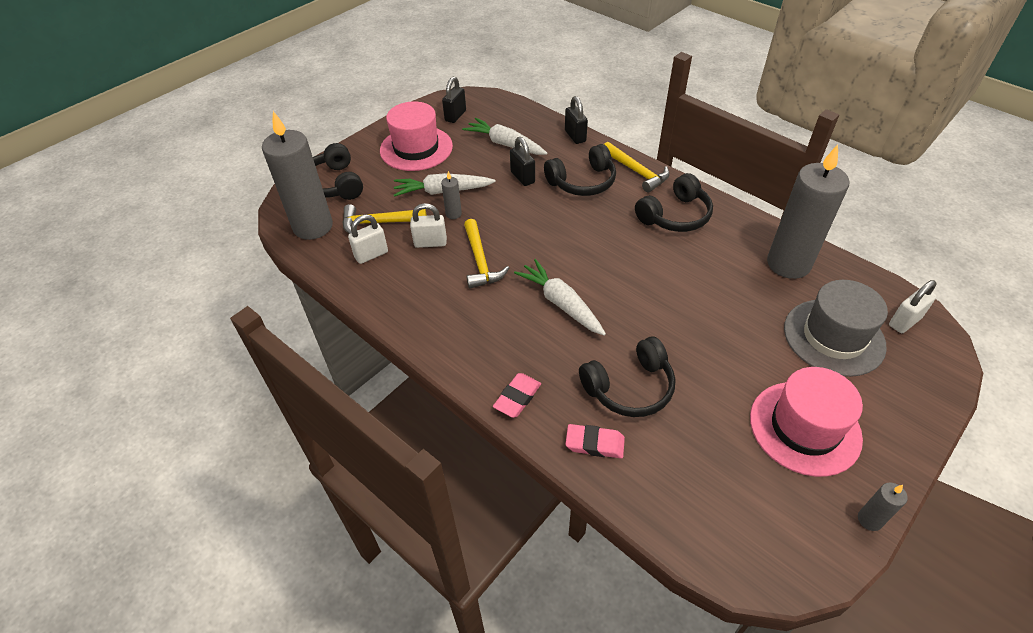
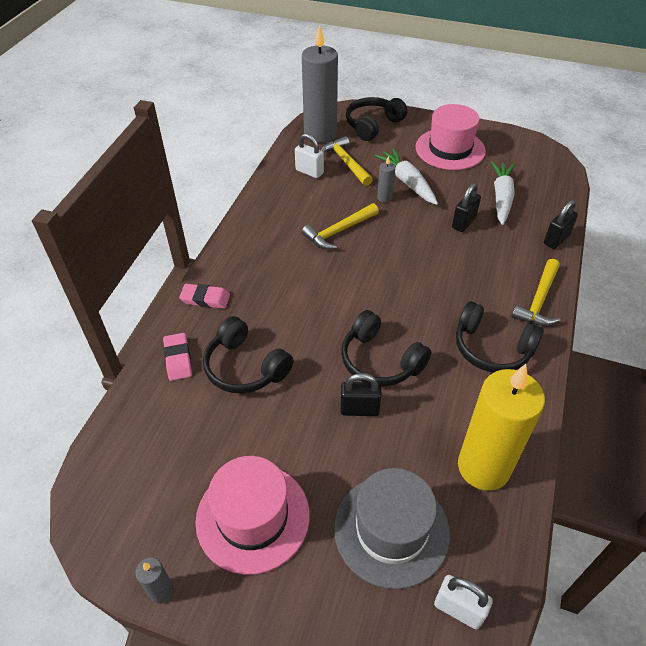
camera: 65 degrees right, 0 degrees up
(430, 243) = (342, 197): white padlock -> none
(455, 116) = (514, 155): black padlock -> black padlock (359, 409)
(561, 303) = (318, 295): white carrot -> none
(582, 182) = (489, 265): black headphones -> black headphones (380, 360)
(788, 264) = (483, 467): grey candle -> yellow candle

